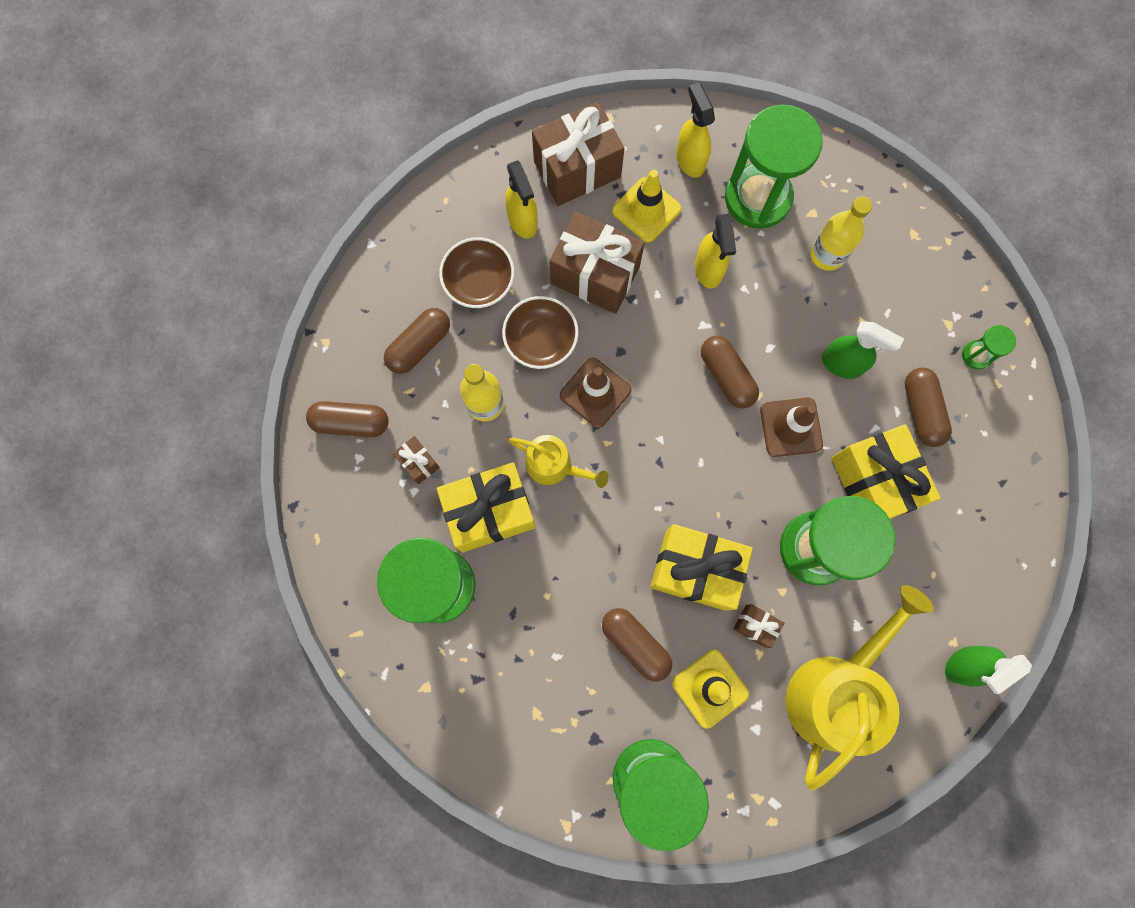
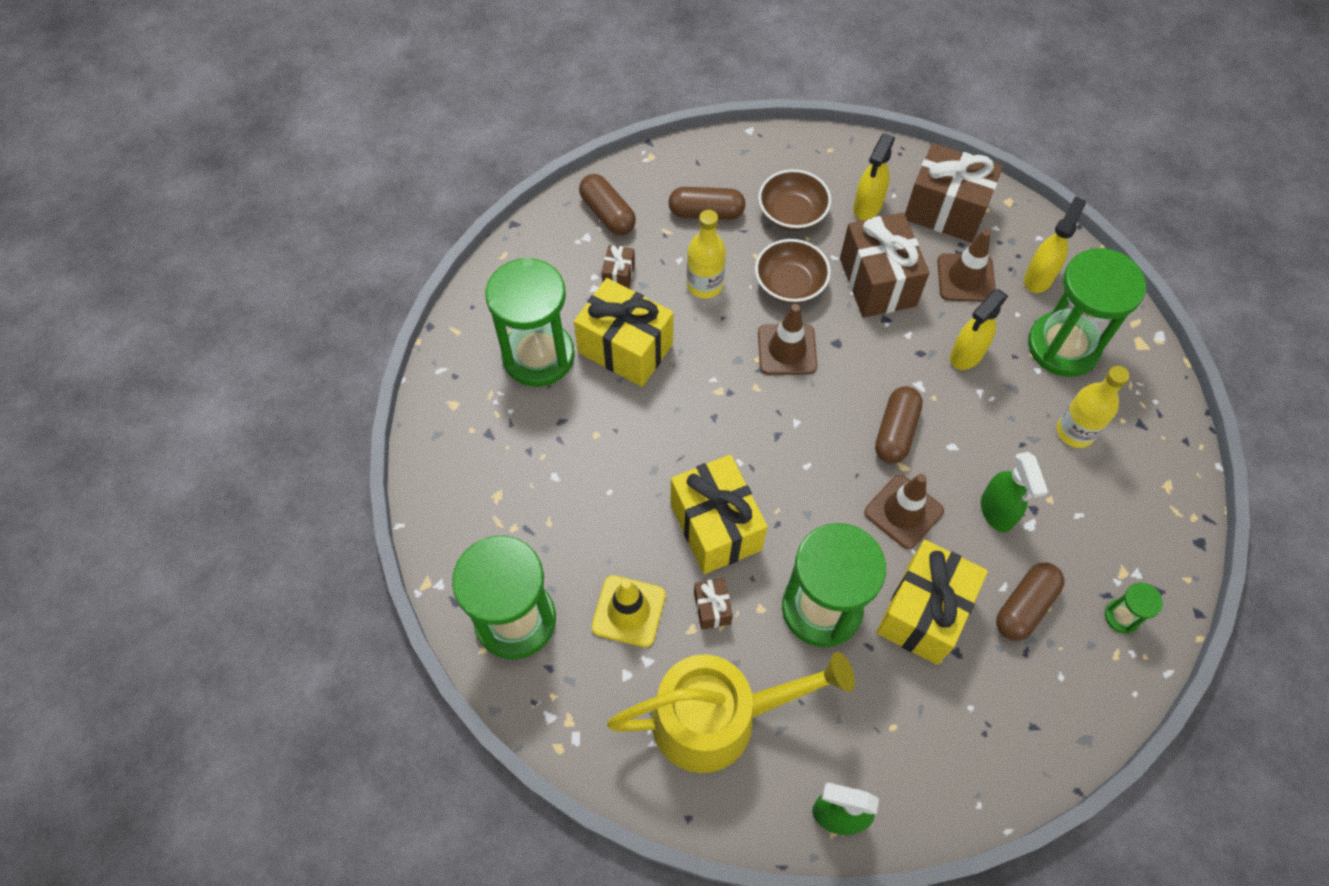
camera: 50 degrees right, 15 degrees down
(554, 465) = (702, 364): yellow watering can -> none
(635, 644) = (615, 526): brown capsule -> none
(646, 210) = (966, 278): yellow traffic cone -> brown traffic cone

